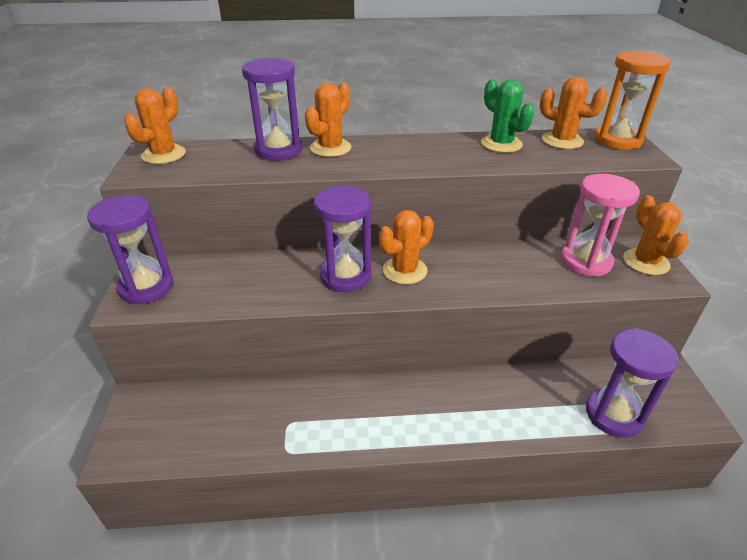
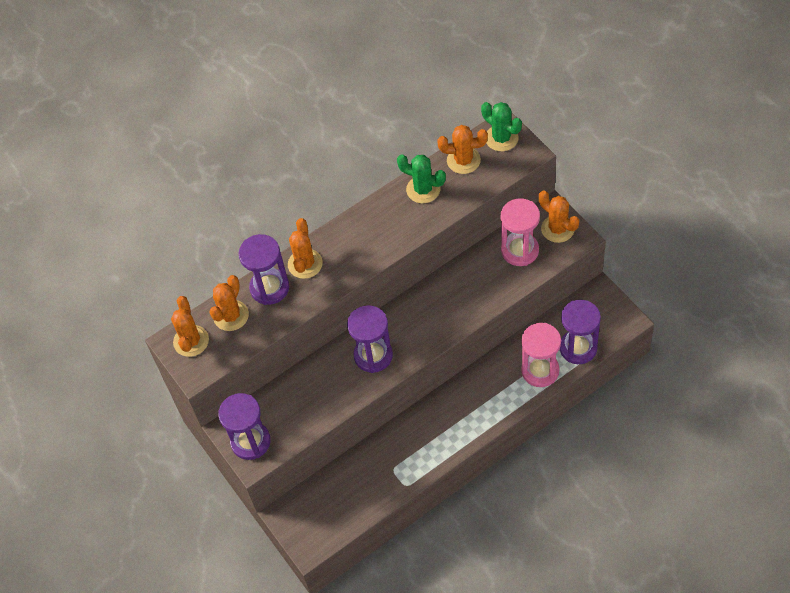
camera: 25 degrees left, 20 degrees up
(404, 270) = (408, 328): orange cactus -> orange cactus (231, 316)
(547, 414) = (540, 370): none -> pink hourglass
(617, 140) = (501, 138): orange hourglass -> green cactus

